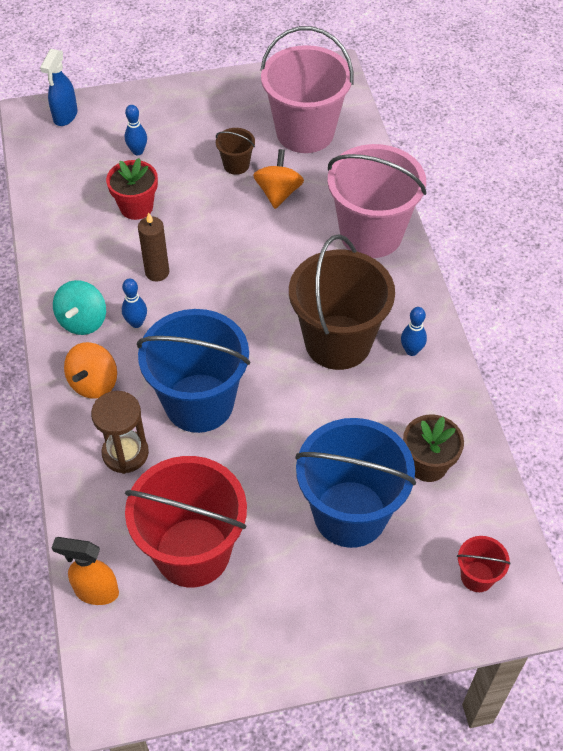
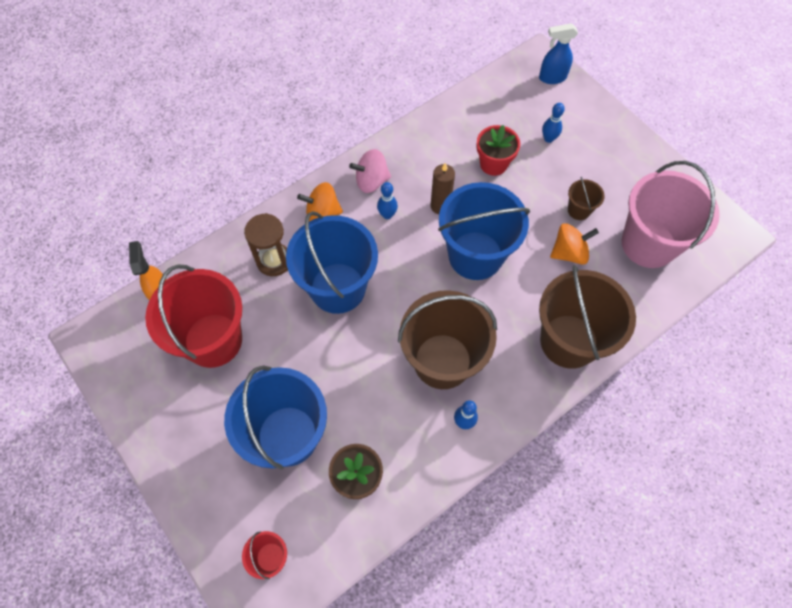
camera: 65 degrees right, 10 degrees up
(83, 321) = (371, 181): turquoise spinning top -> pink spinning top
(235, 267) = (475, 255): none -> blue bucket
(371, 234) = (569, 341): pink bucket -> brown bucket

